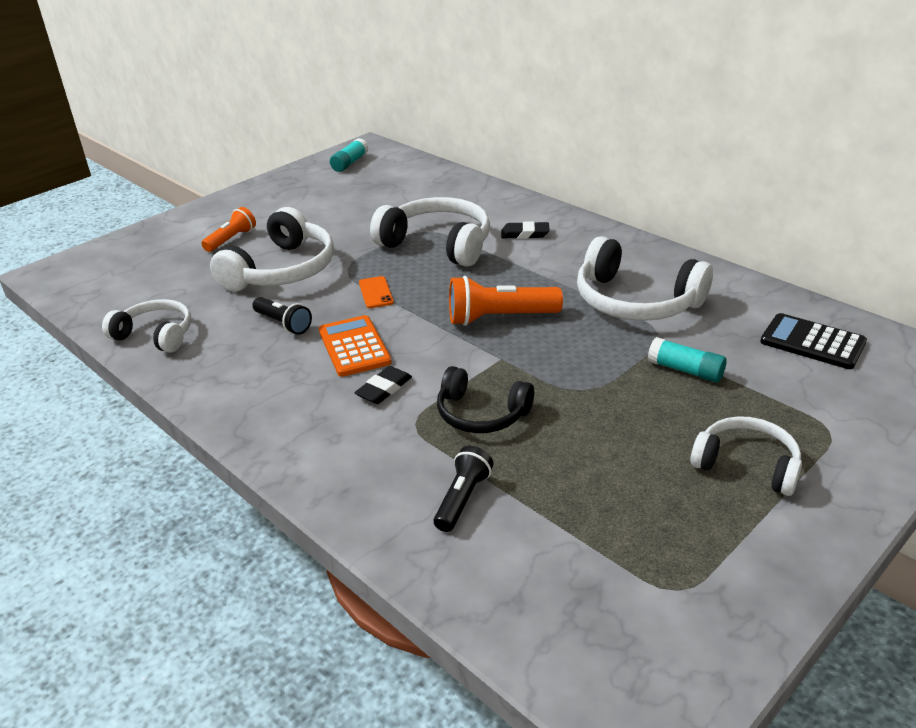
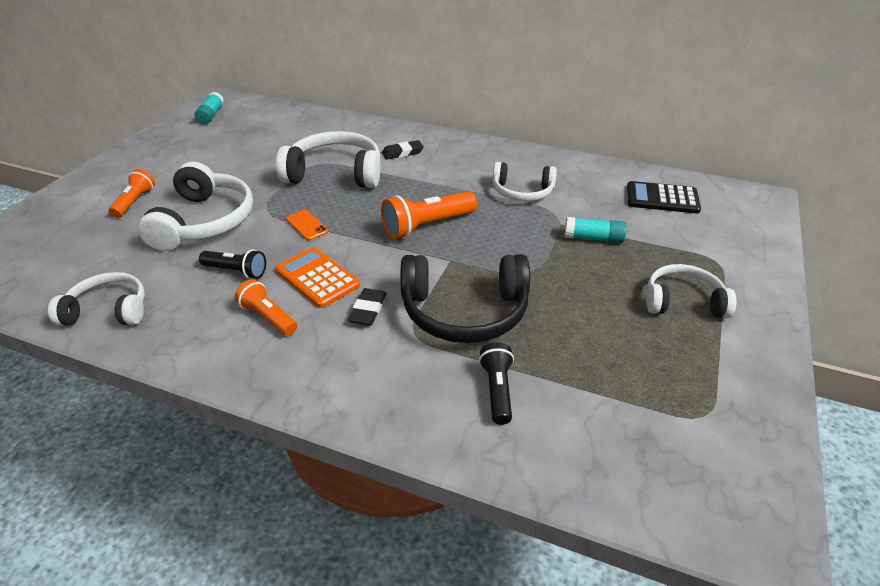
camera: 25 degrees left, 5 degrees up
(286, 373) = (268, 317): none -> orange flashlight
(481, 414) = (464, 311): black headphones -> black headphones, size x1.60
(635, 301) = (522, 192): white headphones -> white headphones, size x0.63

